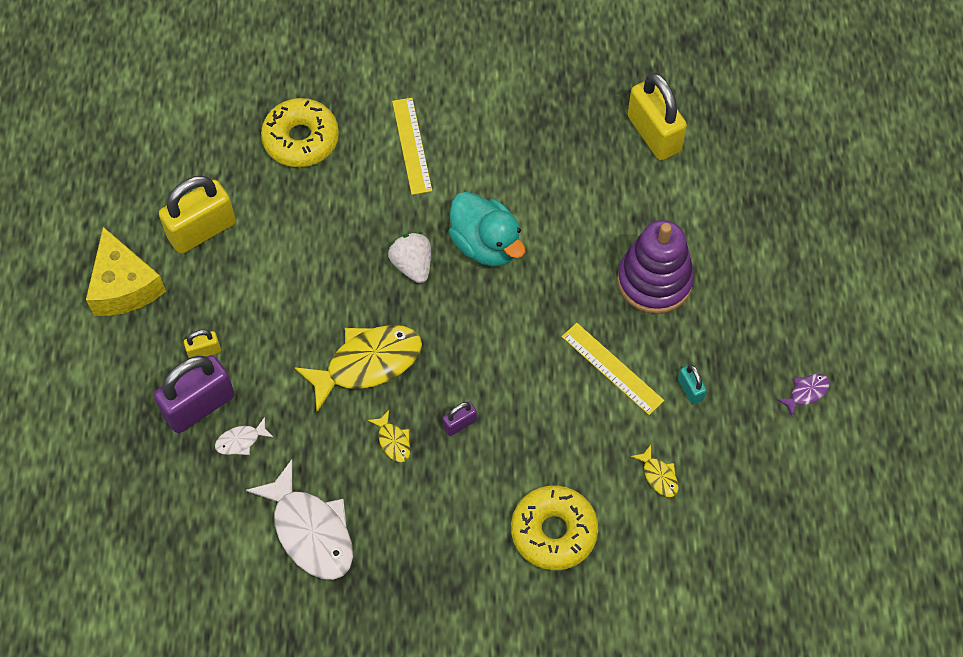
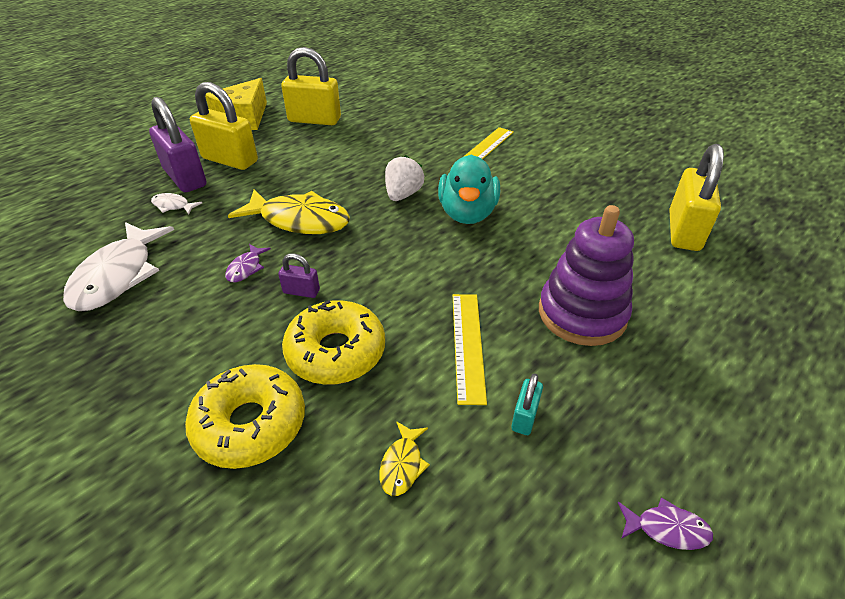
camera: 45 degrees right, 20 degrees down
(199, 405) = (185, 178): purple padlock -> purple padlock turned 45 degrees clockwise
(204, 351) = (230, 160): yellow padlock -> yellow padlock, size x2.15
(301, 139) = (422, 117): yellow donut -> yellow donut (336, 352)
(393, 441) = (246, 268): yellow fish -> purple fish

